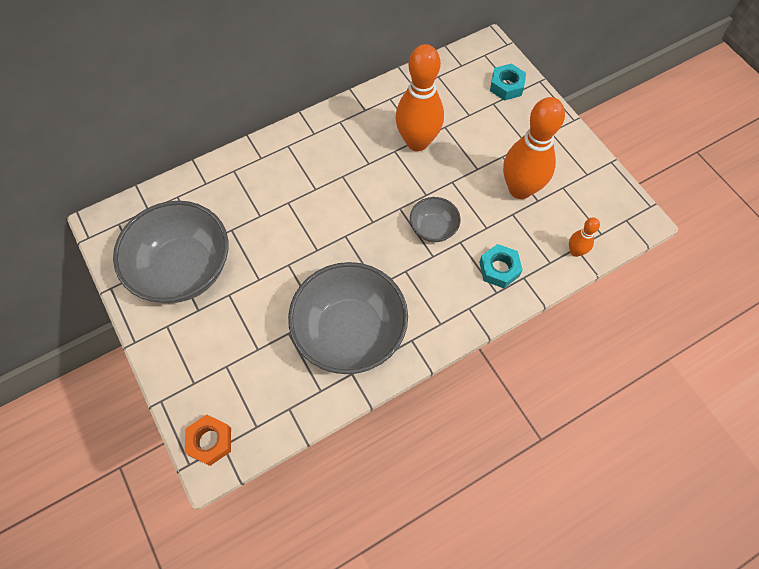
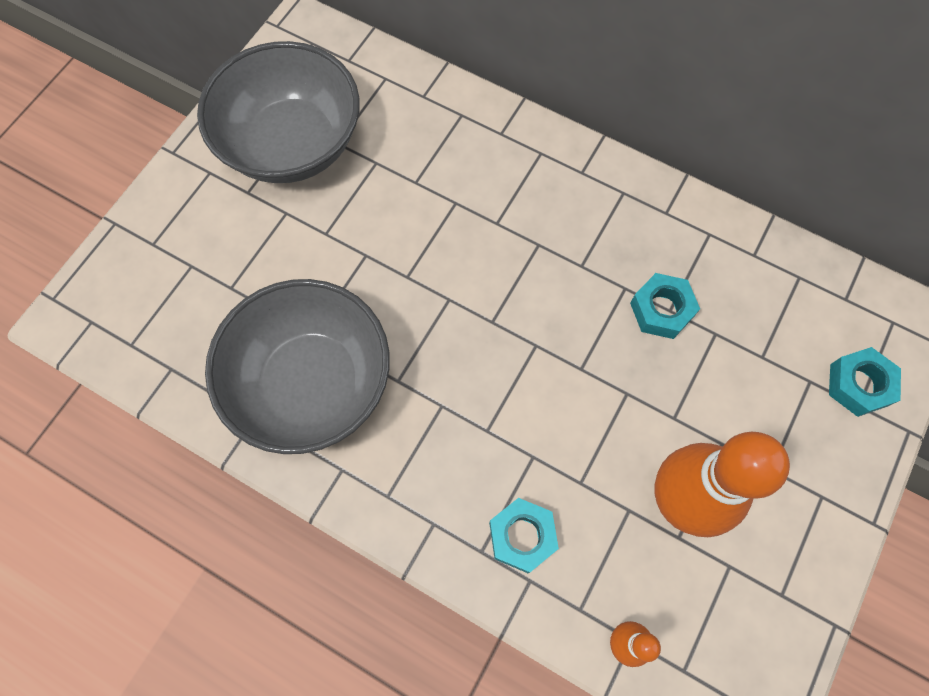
camera: 60 degrees right, 5 degrees up
(210, 441) = (89, 305): orange nut -> none
(417, 142) = (661, 310): orange bowling pin -> turquoise nut
(433, 228) = (532, 407): grey bowl -> none

